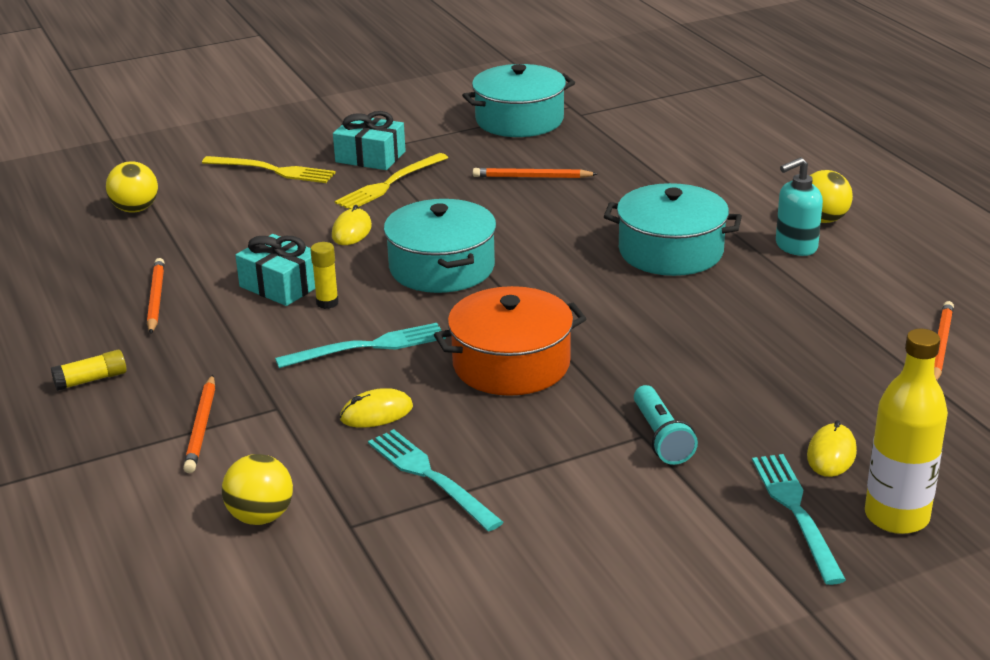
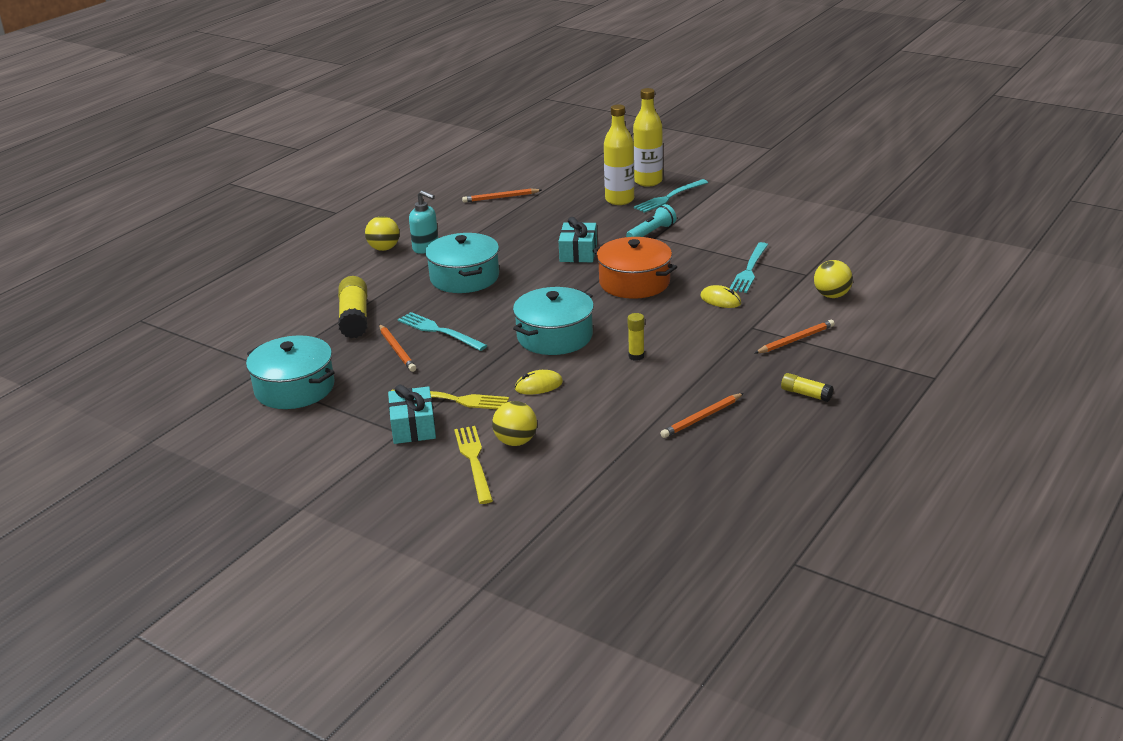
camera: 120 degrees left, 0 degrees up
(135, 209) = (597, 494): yellow ball -> yellow ball (516, 441)
(281, 285) = (634, 380): turquoise gift -> turquoise gift (578, 252)
(367, 347) = (666, 325): turquoise fork -> turquoise fork (439, 331)
(637, 169) = (354, 318): none -> yellow glue stick
(831, 454) = (619, 200): yellow mouse -> yellow bottle

